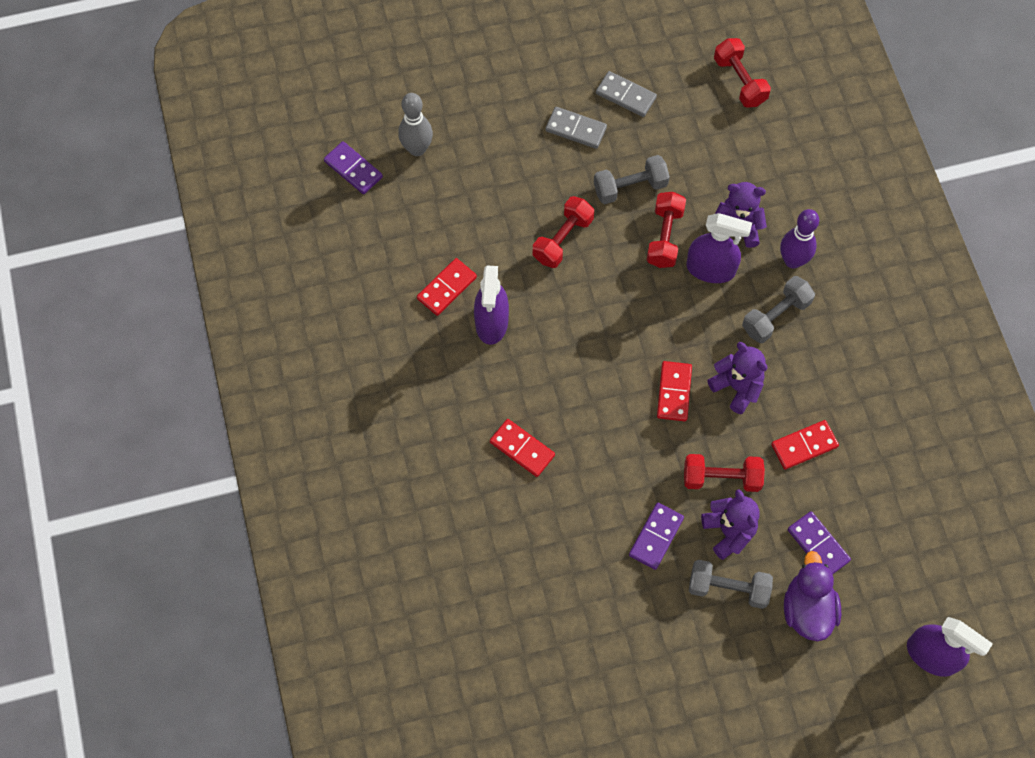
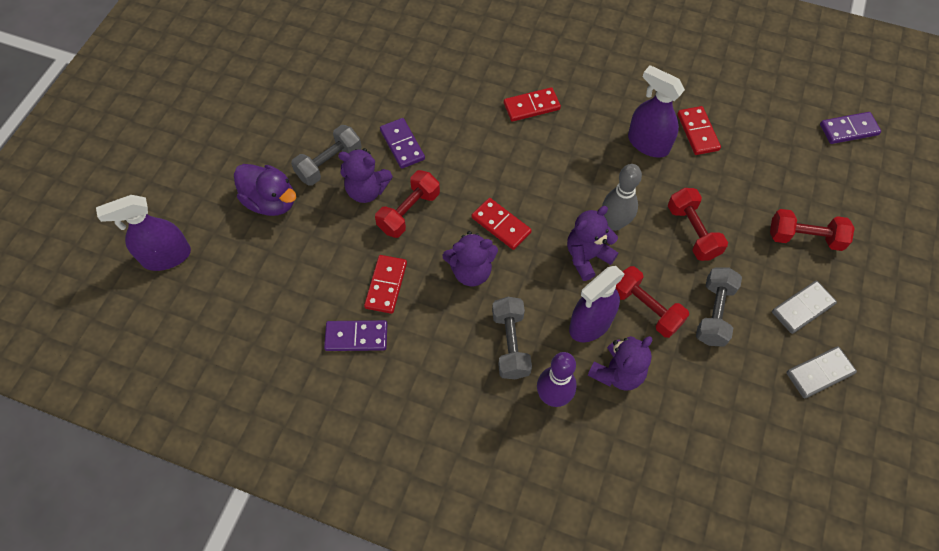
camera: 125 degrees right, 5 degrees down
(417, 149) = (846, 181): grey bowling pin -> grey bowling pin (614, 223)
(651, 306) = (587, 257): none -> purple teddy bear
(739, 81) = (782, 492): red dumbbell -> red dumbbell (804, 238)
(818, 545) = (306, 240): purple domino -> purple domino (356, 337)

